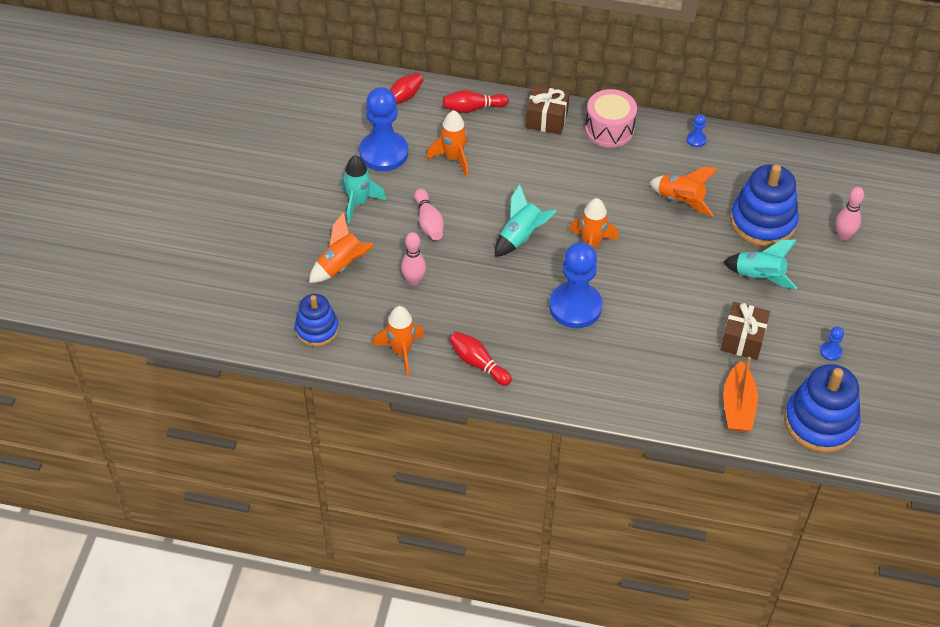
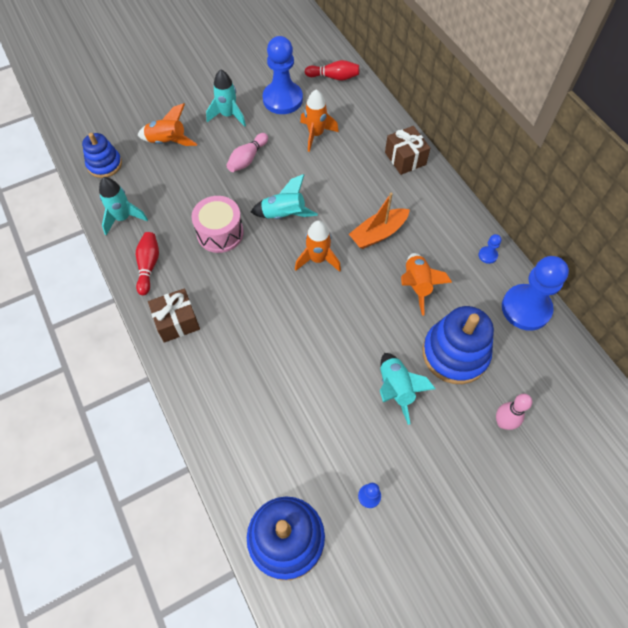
camera: 50 degrees right, 10 degrees up
(401, 351) = (123, 218): orange rocket -> turquoise rocket
(414, 281) = (189, 184): pink bowling pin -> none
(472, 108) = (370, 115): red bowling pin -> none
(575, 307) = (251, 288): blue pawn -> blue pawn (526, 308)
(609, 129) = (437, 198): pink drum -> pink drum (220, 233)
(738, 406) = (250, 461): orange boat -> orange boat (378, 233)
(742, 339) = (321, 419): brown gift -> brown gift (177, 321)

